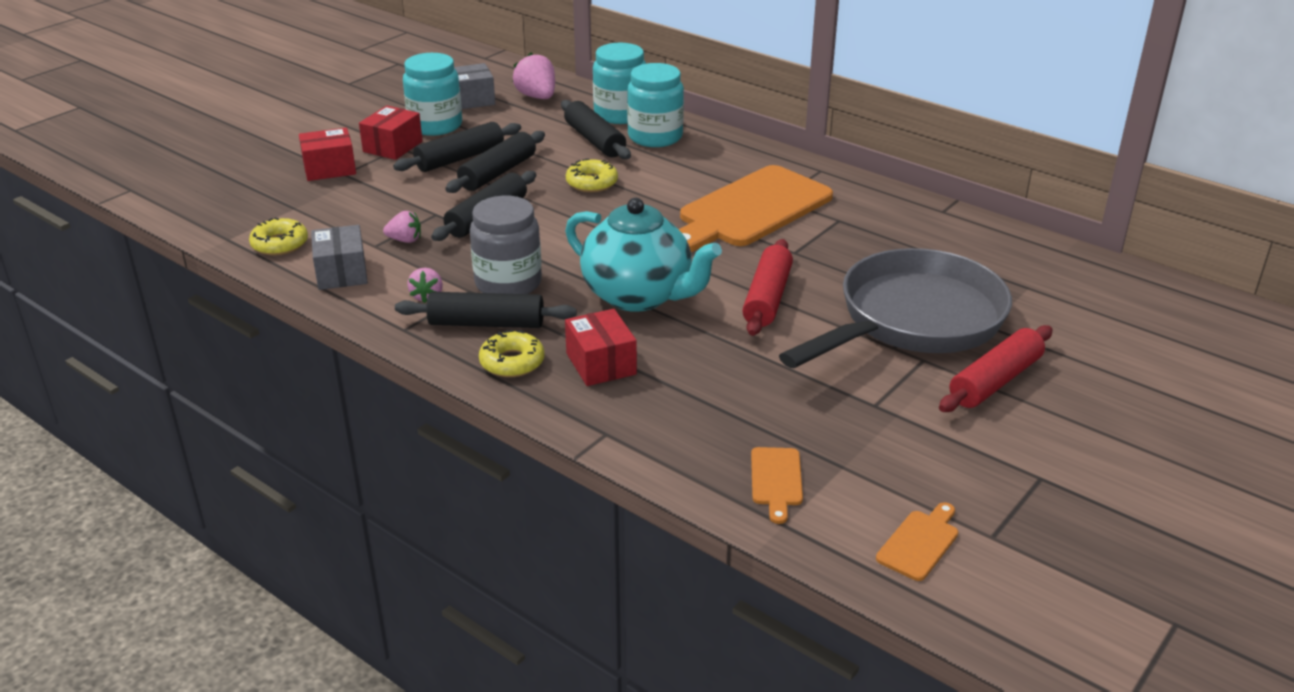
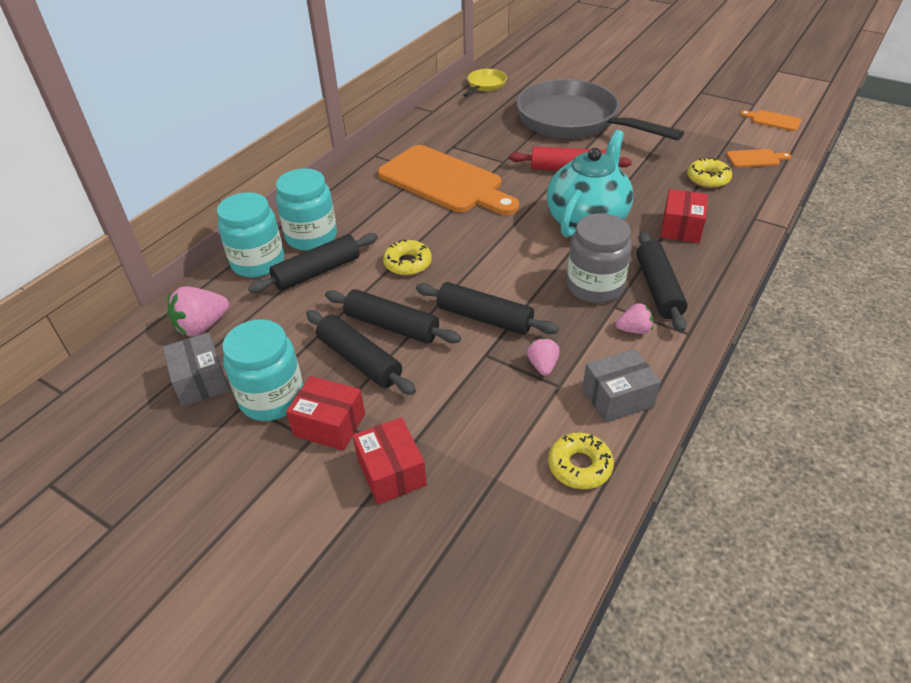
camera: 95 degrees left, 10 degrees up
(512, 362) = (701, 267): yellow donut -> yellow donut (708, 179)
(601, 364) = (681, 228): red box -> red box turned 45 degrees counterclockwise
(994, 381) = (624, 100): red rolling pin -> none
(1035, 256) = (485, 85): none -> yellow pan

